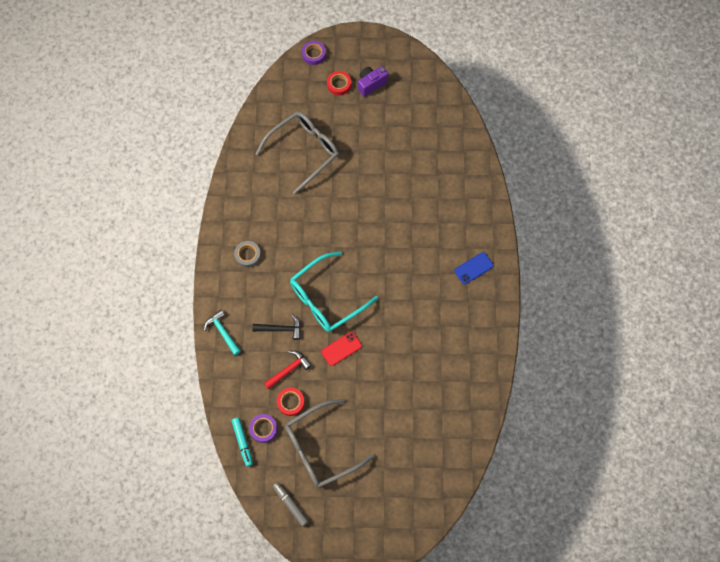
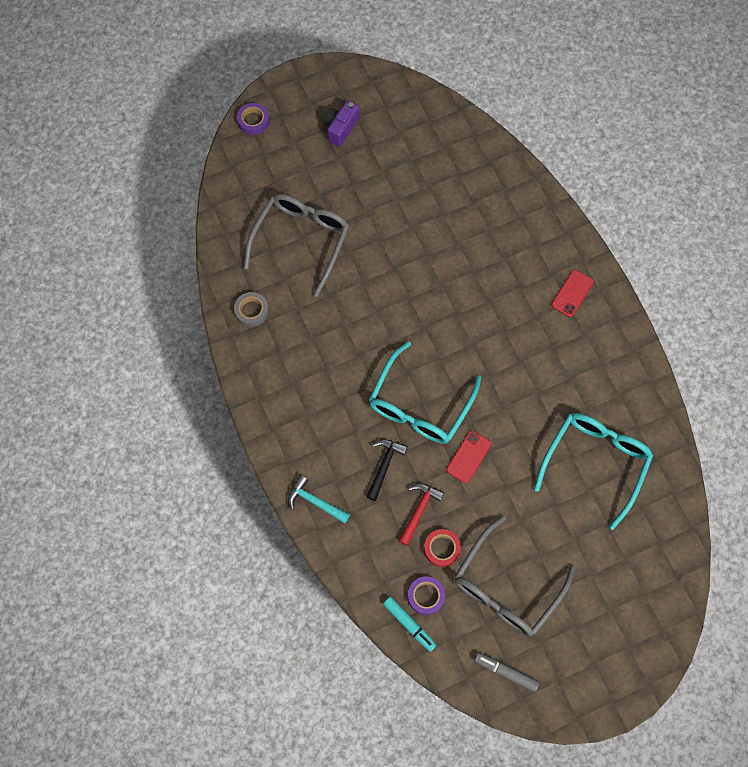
camera: 25 degrees left, 0 degrees up
(248, 255) = (297, 395): grey tape -> grey tape (251, 311)
(281, 329) = (384, 466): black hammer -> black hammer turned 45 degrees counterclockwise
(339, 84) = (302, 144): red tape -> none
(426, 393) = (595, 463): none -> turquoise glasses
(473, 268) = (572, 293): blue phone -> red phone

